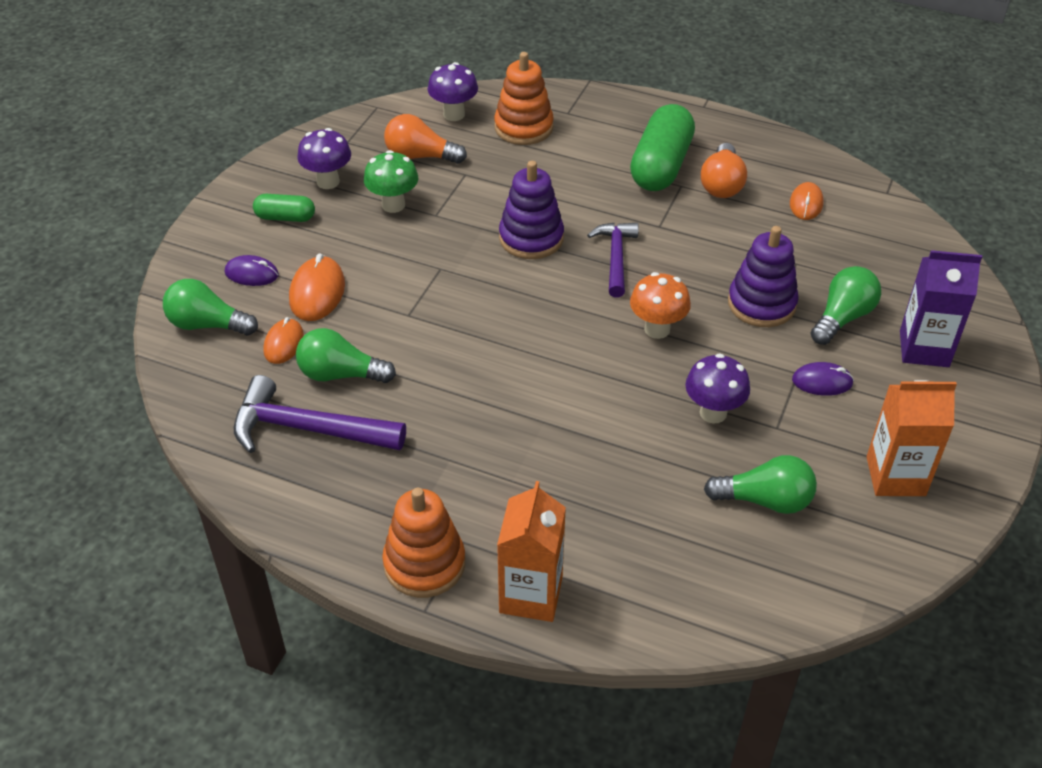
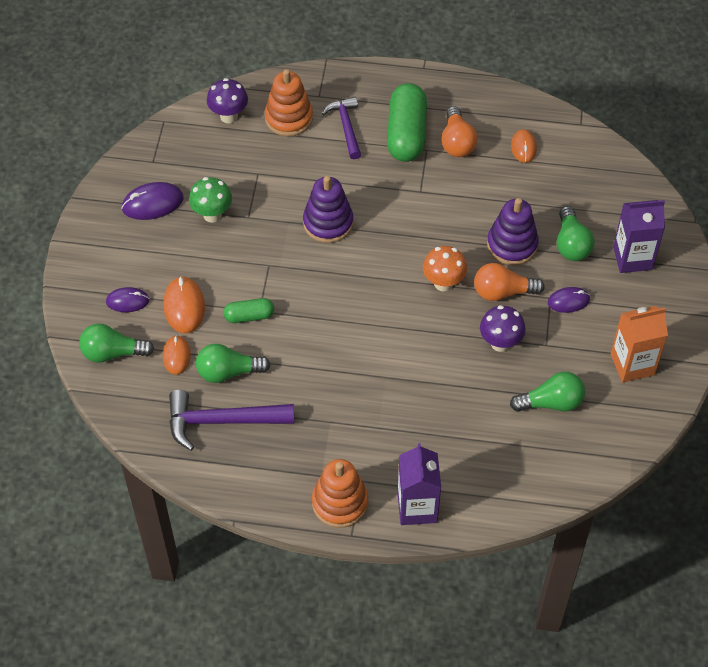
camera: 15 degrees left, 10 degrees up
(285, 217) = (132, 244): green capsule -> green capsule (249, 316)
(328, 182) = (152, 203): purple mushroom -> purple mouse
(420, 156) = (216, 163): orange light bulb -> orange light bulb (502, 292)
(531, 595) = (417, 507): orange carton -> purple carton
(615, 257) = (396, 227): purple hammer -> purple hammer (346, 127)
(842, 317) = (571, 244): green light bulb -> green light bulb turned 150 degrees clockwise

